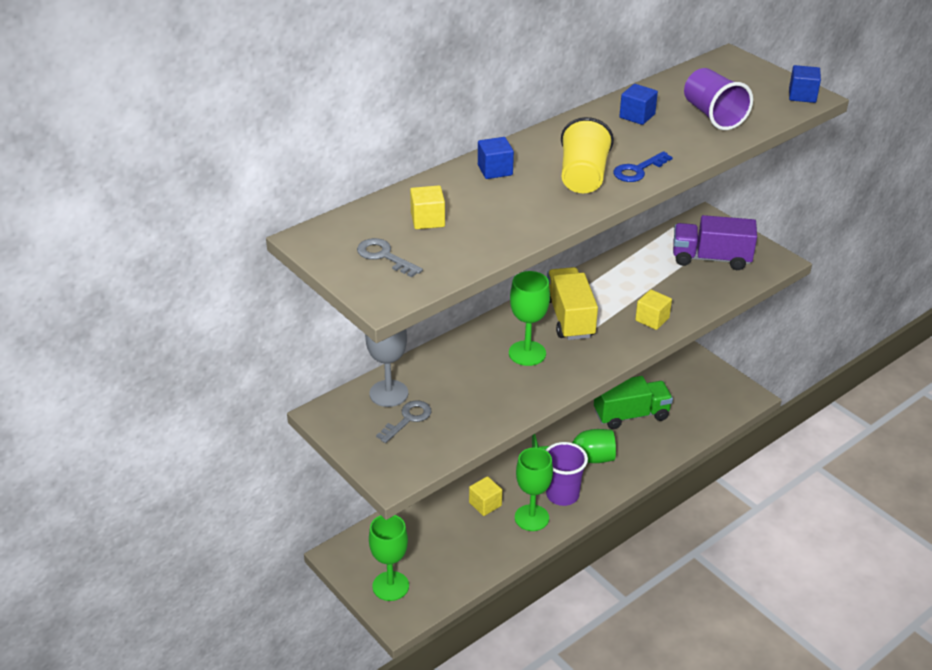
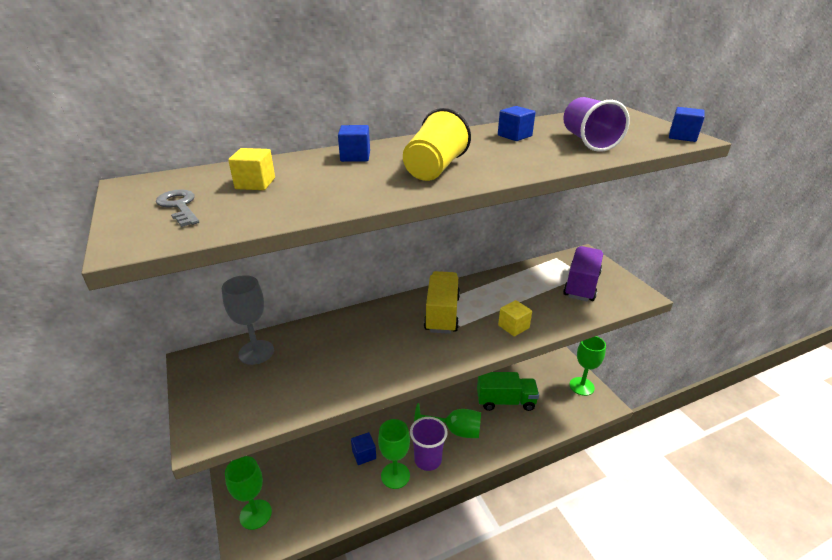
camera: 15 degrees right, 5 degrees down
(408, 419) = (256, 379): grey key -> none
(485, 504) = (364, 454): yellow cube -> blue cube
(527, 353) = (391, 338): green goblet -> green goblet (581, 386)
(638, 170) = (493, 170): blue key -> none
(711, 258) = (581, 285): purple truck -> purple truck turned 90 degrees clockwise

